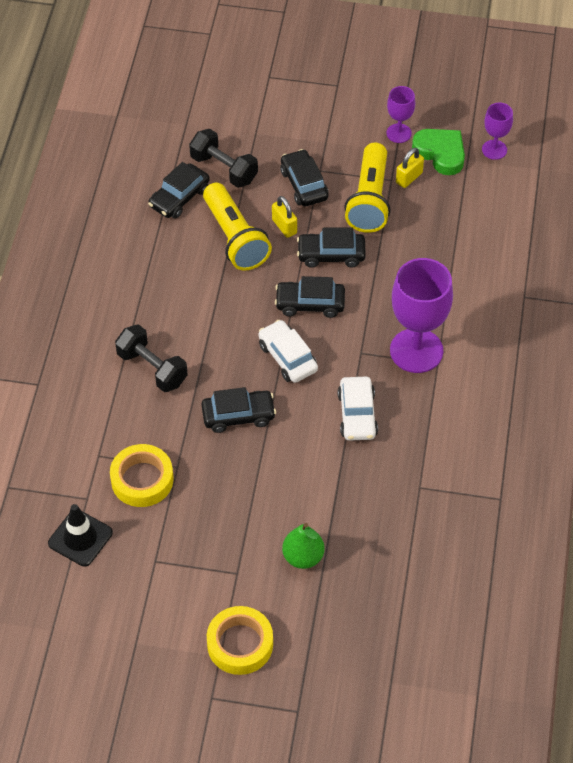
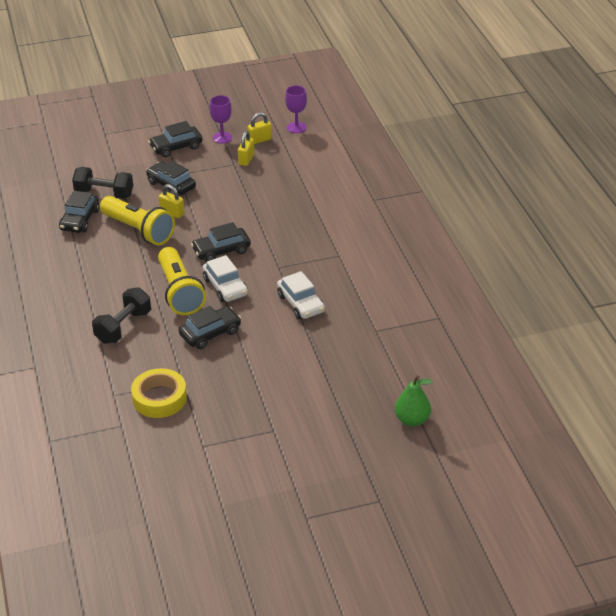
camera: 25 degrees left, 15 degrees down
(80, 538) = (132, 453): black traffic cone -> none
(152, 368) = (123, 327): black dumbbell -> black dumbbell turned 75 degrees counterclockwise
(240, 644) = (306, 474): yellow tape -> none
(287, 357) = (225, 287): white car -> white car turned 150 degrees counterclockwise
(303, 557) = (318, 402): green pear -> green pear (412, 420)
(331, 255) = (218, 218): black car -> black car (176, 147)
(369, 199) = (226, 179): yellow flashlight -> yellow flashlight (179, 292)
(416, 351) = (318, 253): purple goblet -> none
(440, 153) = (260, 140): green heart -> yellow padlock

